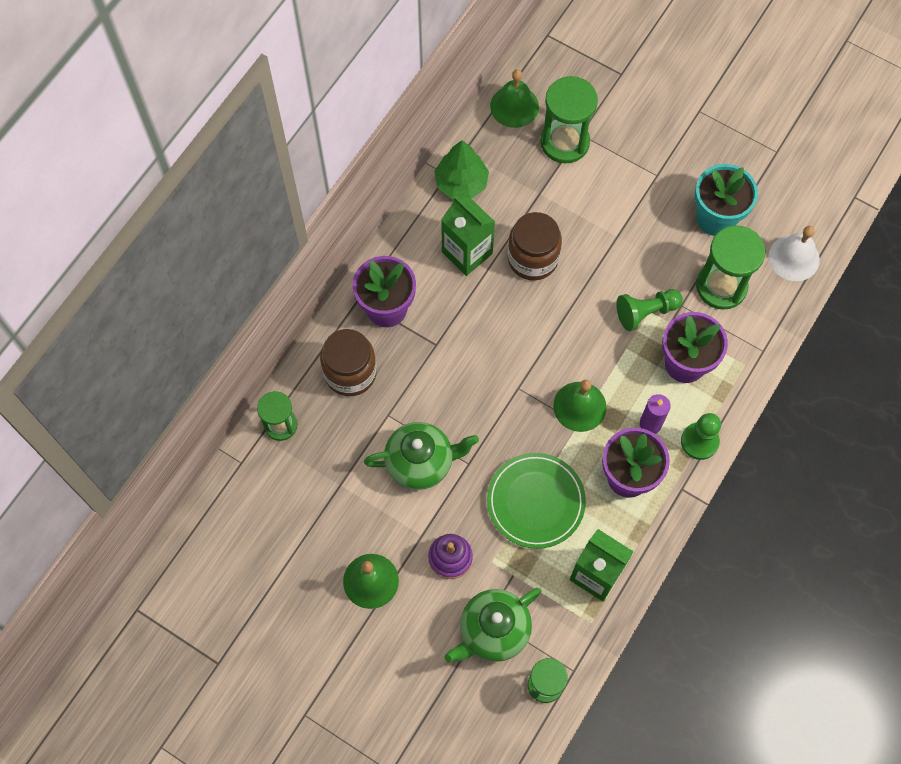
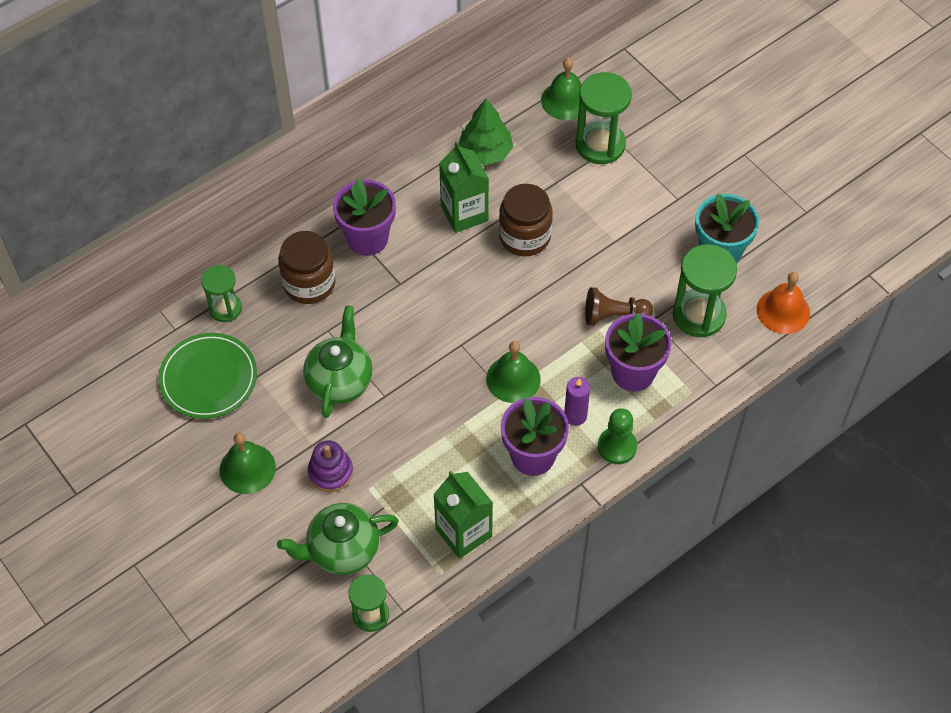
camera: 20 degrees right, 10 degrees down
(421, 462) = (340, 381): green teapot -> green teapot turned 90 degrees counterclockwise
(535, 502) = (433, 449): green plate -> green plate (208, 378)
(646, 312) = (614, 316): green pawn -> brown pawn
(794, 258) = (783, 311): white bell -> orange bell

